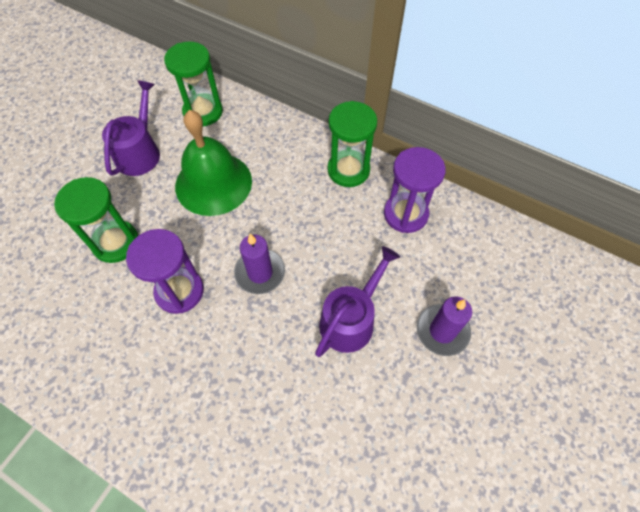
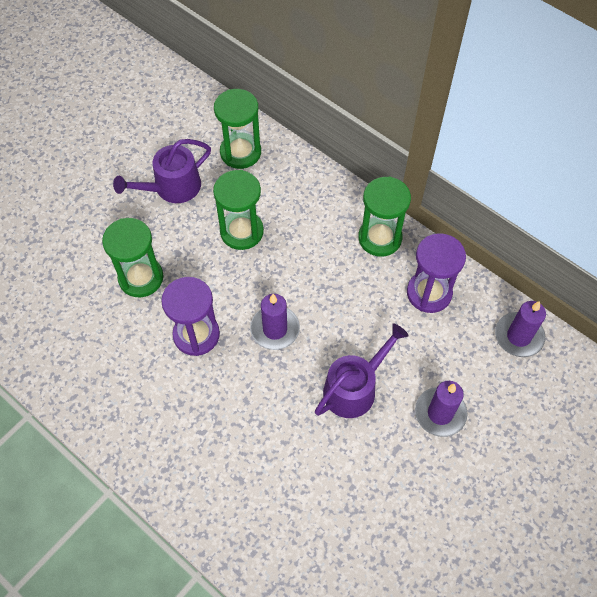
camera: 10 degrees right, 0 degrees up
(140, 152) = (172, 187): purple watering can -> purple watering can turned 150 degrees counterclockwise
(213, 183) = (241, 231): green bell -> green hourglass
(500, 242) = (518, 336): none -> purple candle

